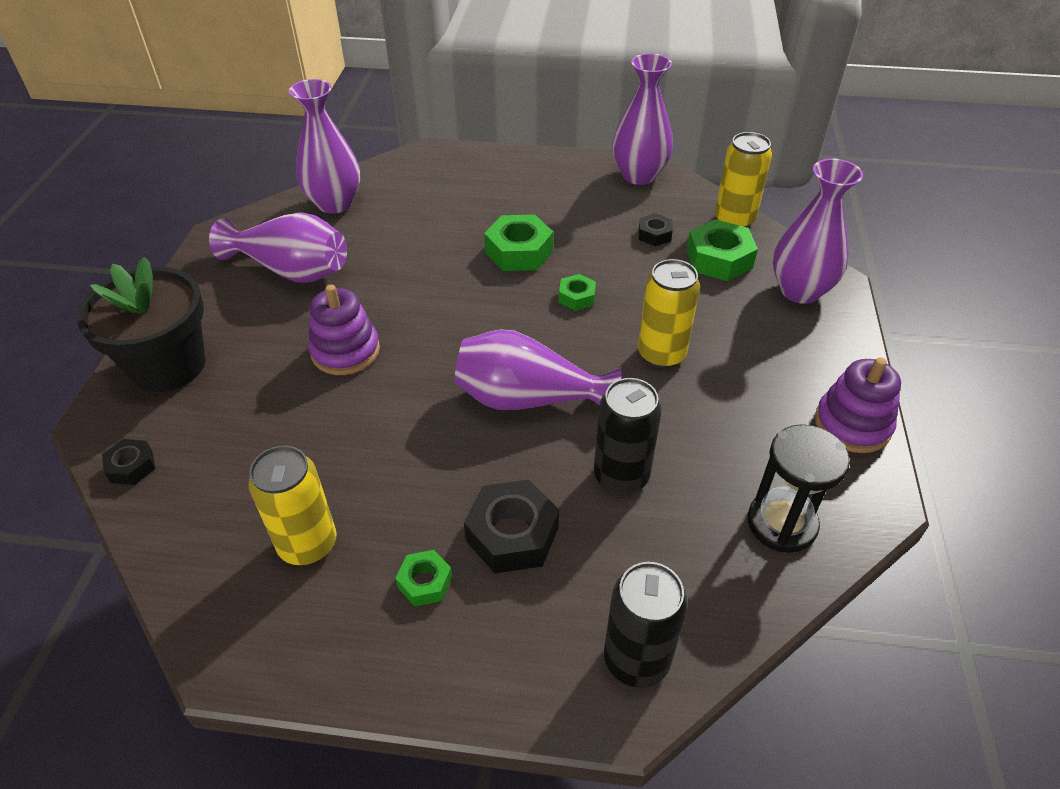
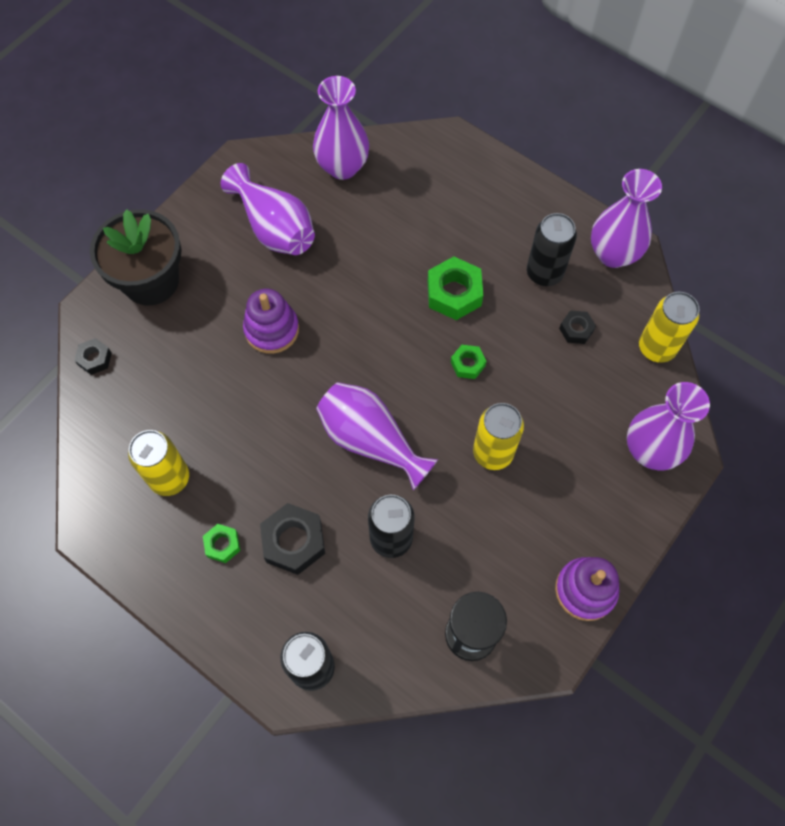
camera: 30 degrees right, 20 degrees up
(591, 208) = (544, 273): none -> black can
(719, 259) = (609, 383): green nut -> none

